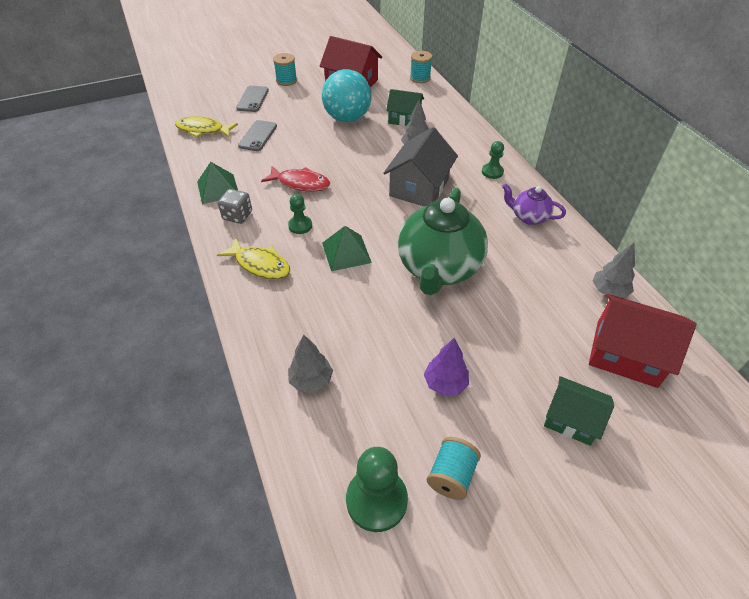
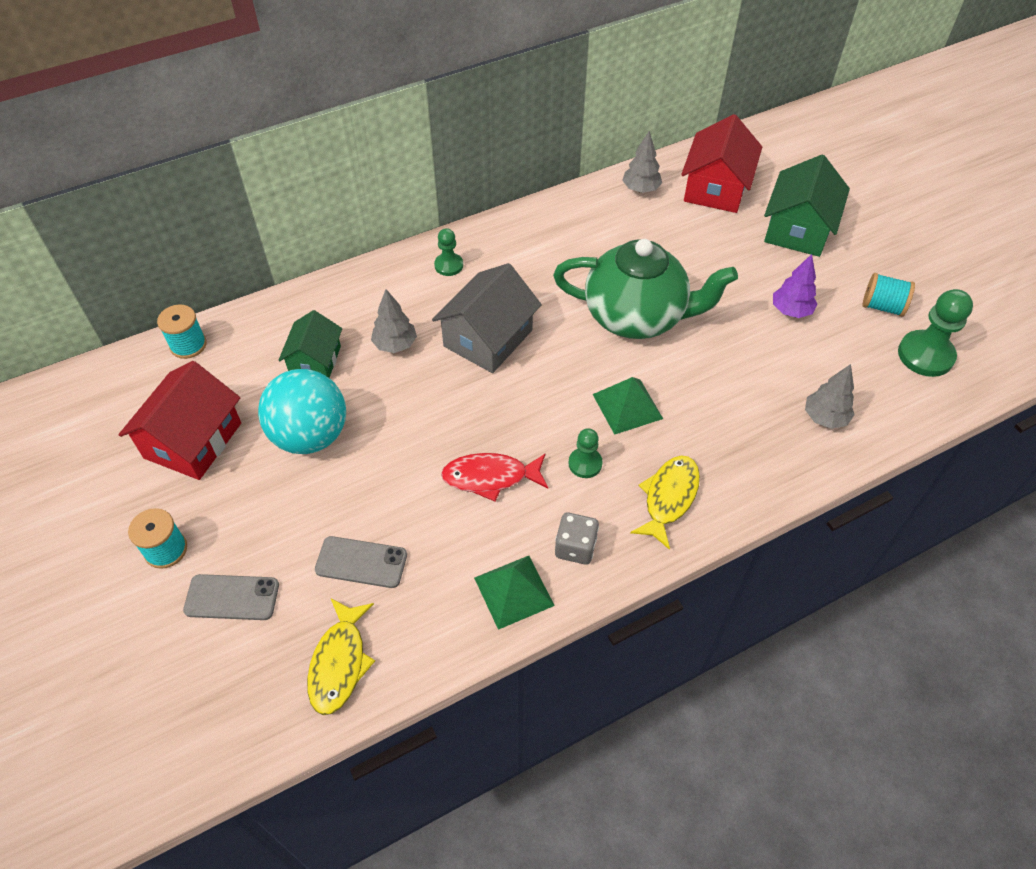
camera: 95 degrees left, 5 degrees up
(300, 183) = (490, 477): red fish -> red fish turned 105 degrees counterclockwise
(419, 187) = (488, 338): grey house -> grey house turned 75 degrees counterclockwise
(528, 217) = (535, 238): purple teapot -> none
(571, 419) = (798, 229): green house -> green house, size x1.55

